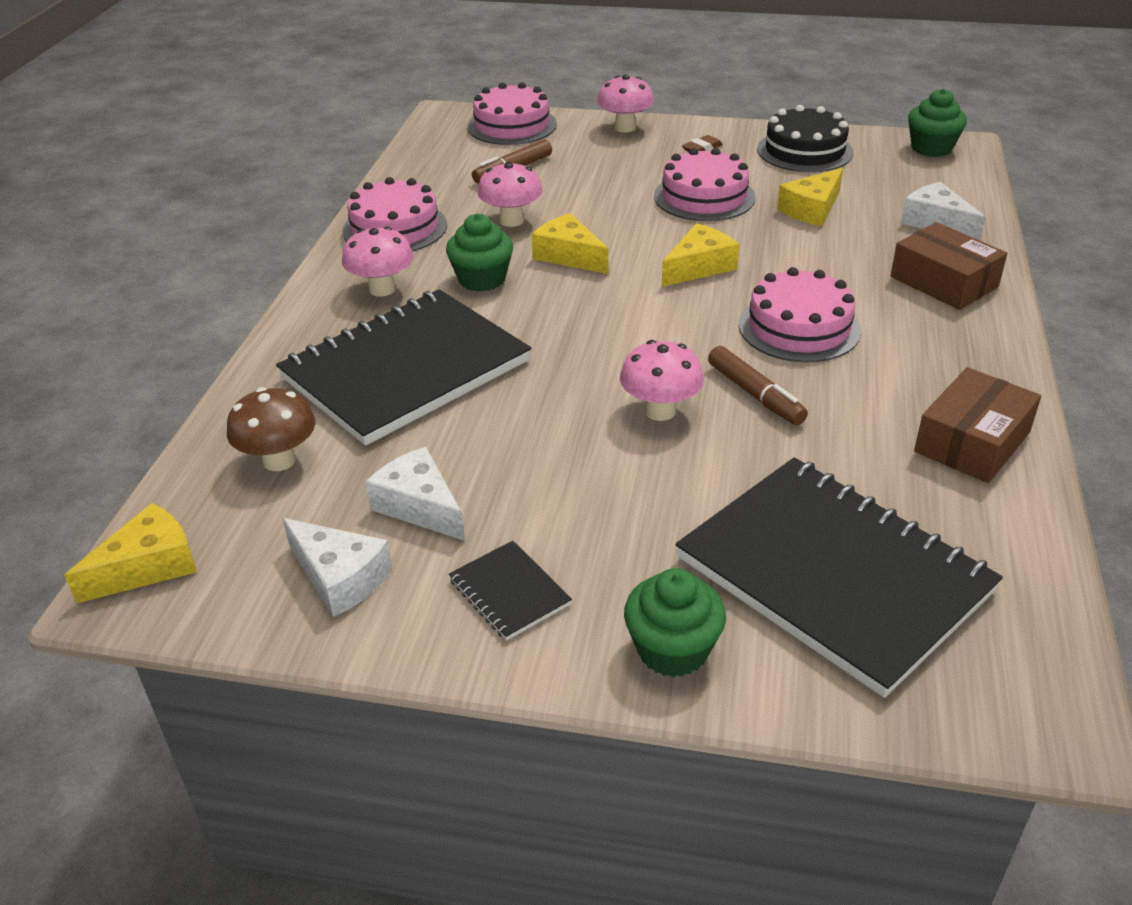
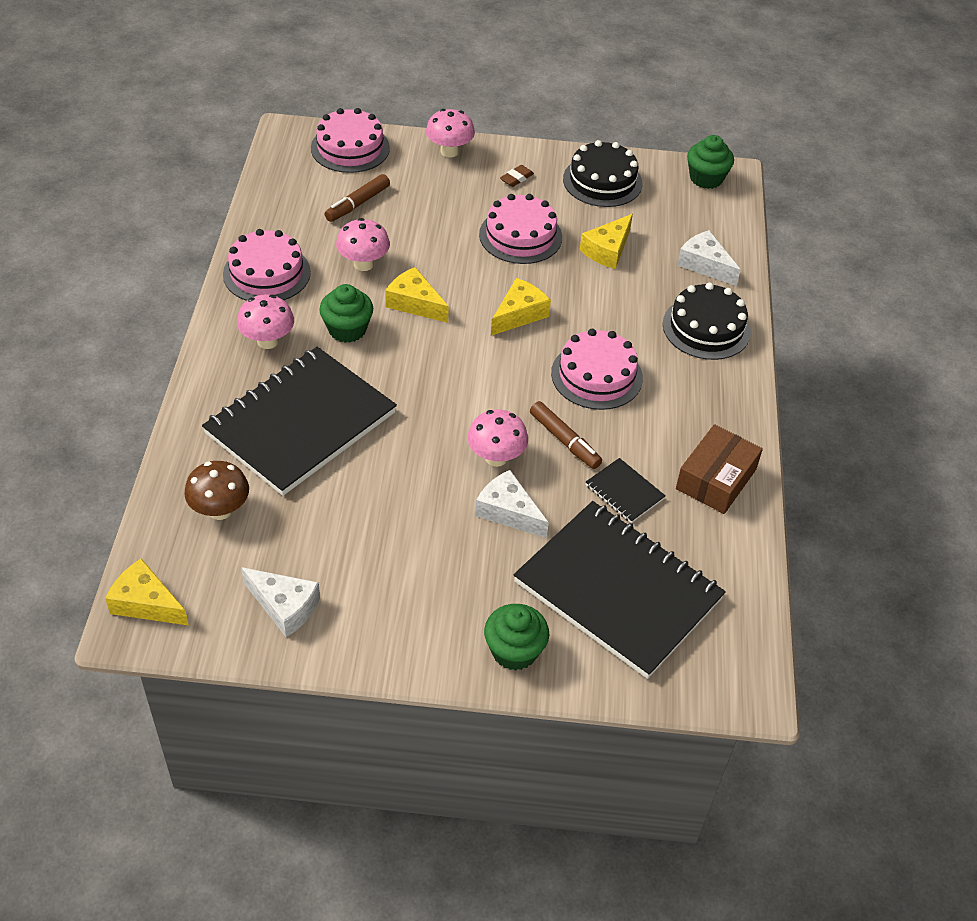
camera: 10 degrees left, 10 degrees up
(148, 566) = (146, 603): yellow cheese -> yellow cheese turned 105 degrees counterclockwise
(419, 506) = (330, 546): white cheese -> white cheese (508, 512)
(509, 592) = (403, 613): black notebook -> black notebook (624, 492)
(944, 282) = (706, 328): brown box -> black cake

